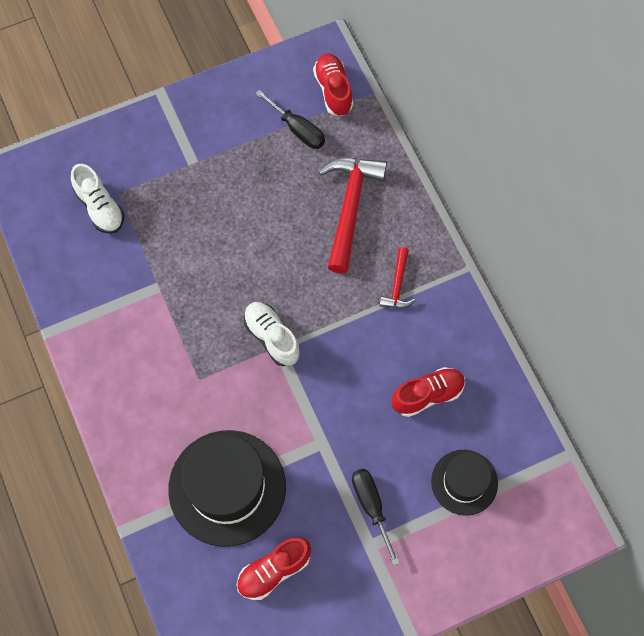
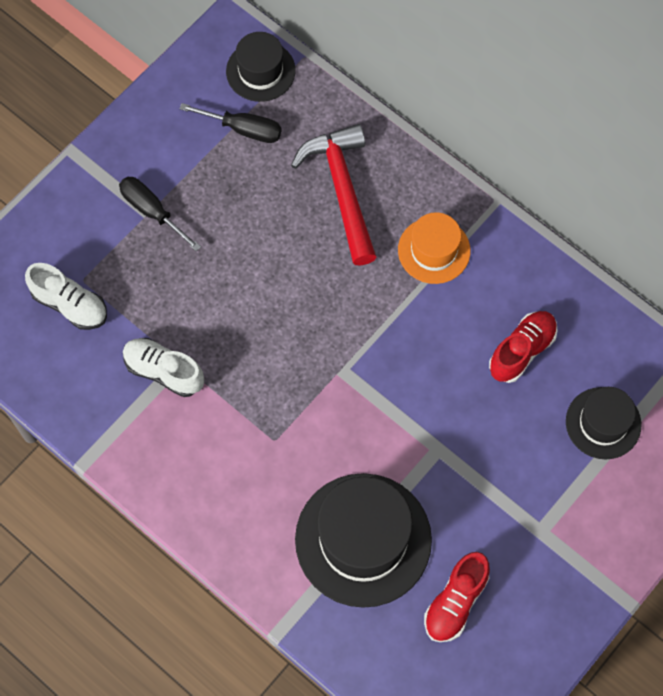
camera: 25 degrees left, 0 degrees up
(272, 337) = (329, 362): white shoe -> white shoe (164, 371)
(333, 90) = (260, 71): red shoe -> black hat
(371, 506) = (522, 490): black screwdriver -> black screwdriver (152, 211)
(397, 285) = (434, 250): red hammer -> orange hat

